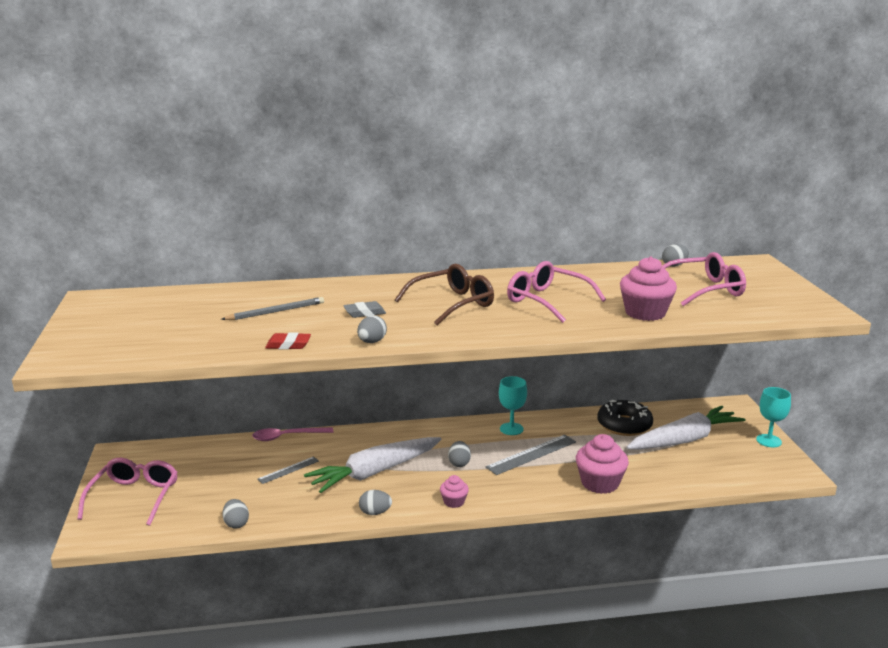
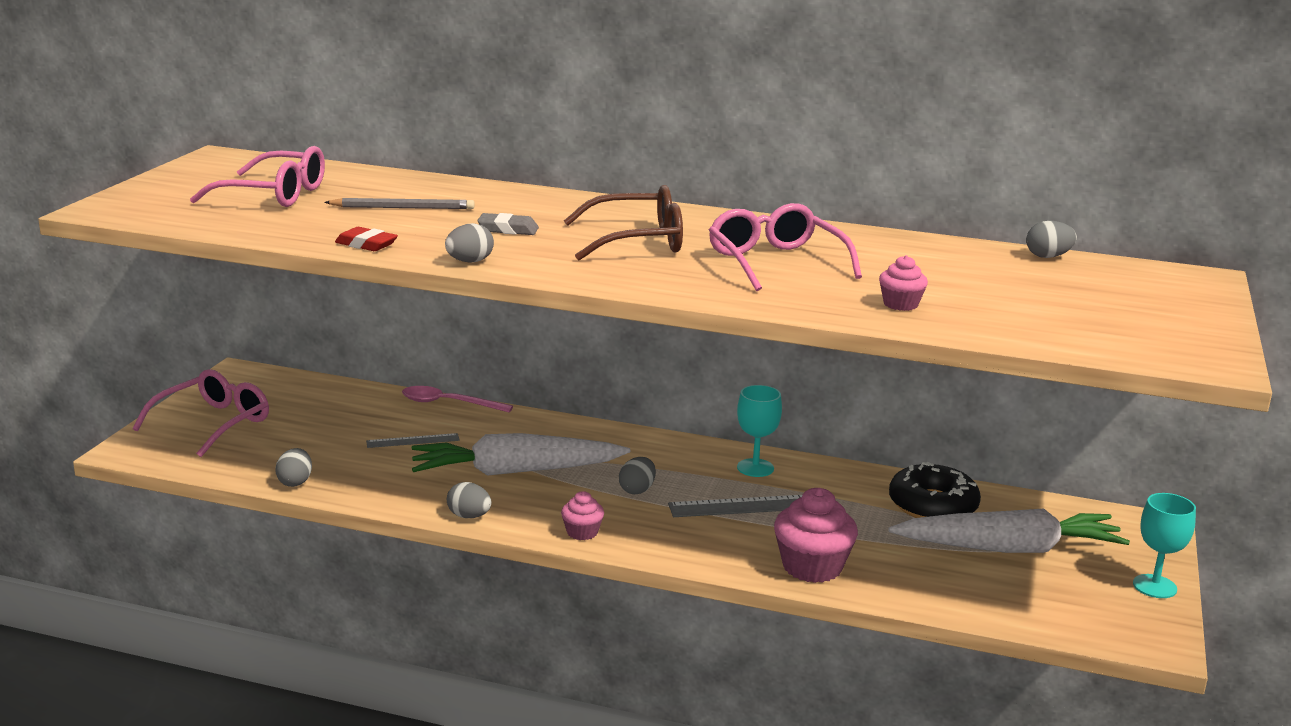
camera: 25 degrees right, 0 degrees up
(645, 313) = (900, 304): pink cupcake -> pink cupcake, size x0.54
(704, 289) = (1046, 295): pink glasses -> pink glasses (274, 195)

